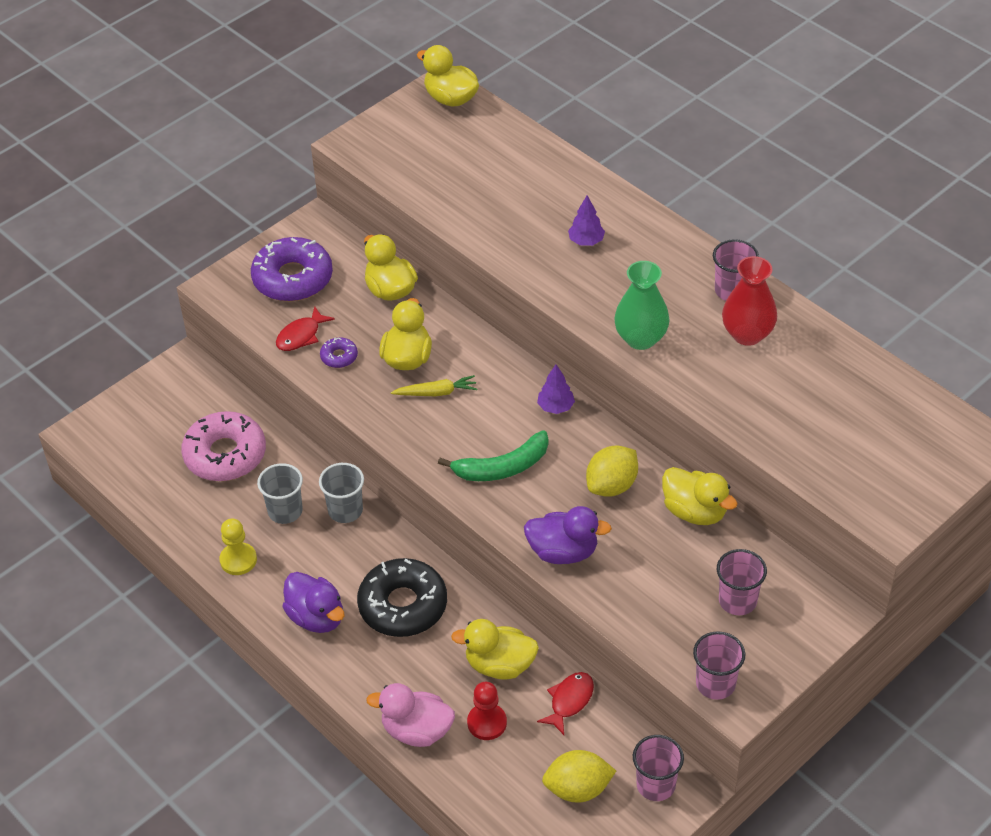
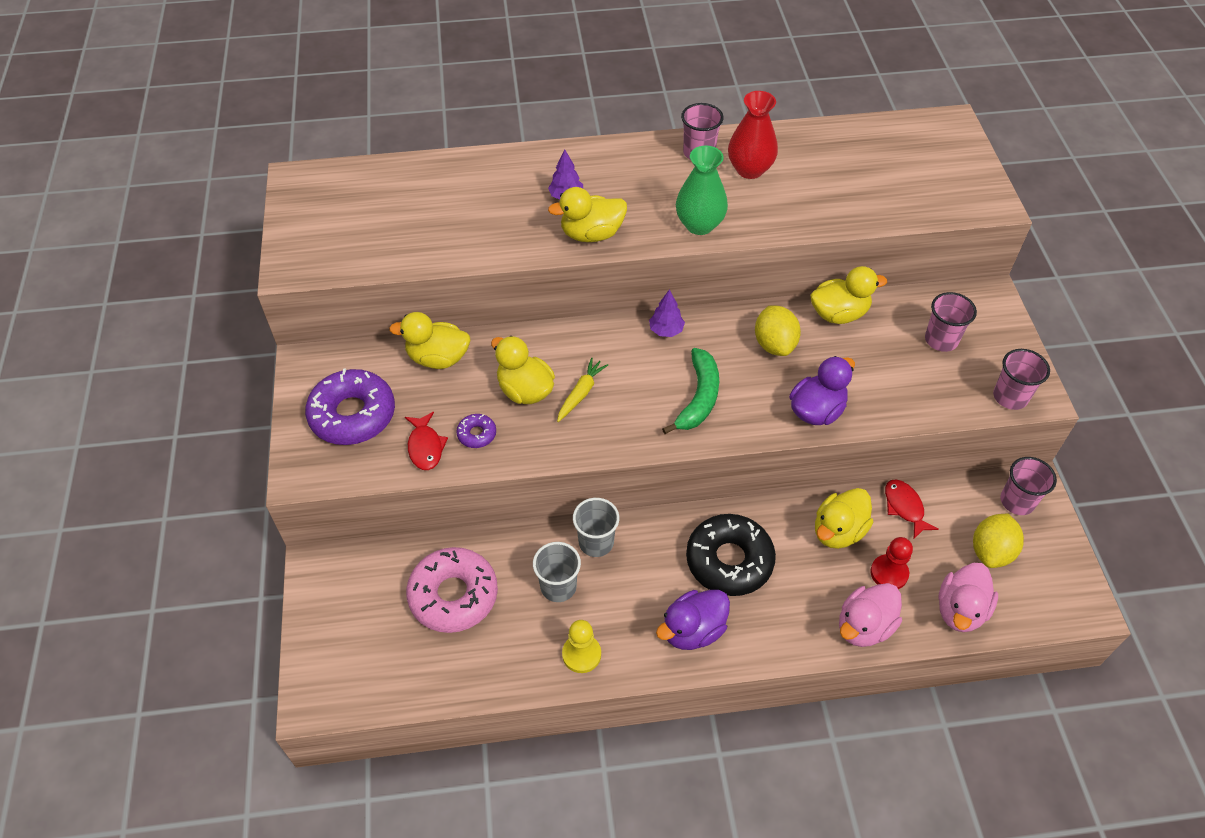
camera: 55 degrees left, 5 degrees up
(316, 617) = (693, 630): purple duck -> purple duck turned 150 degrees clockwise
(450, 98) = (317, 182): yellow duck -> yellow duck (591, 234)
(492, 793) = (960, 610): none -> pink duck

